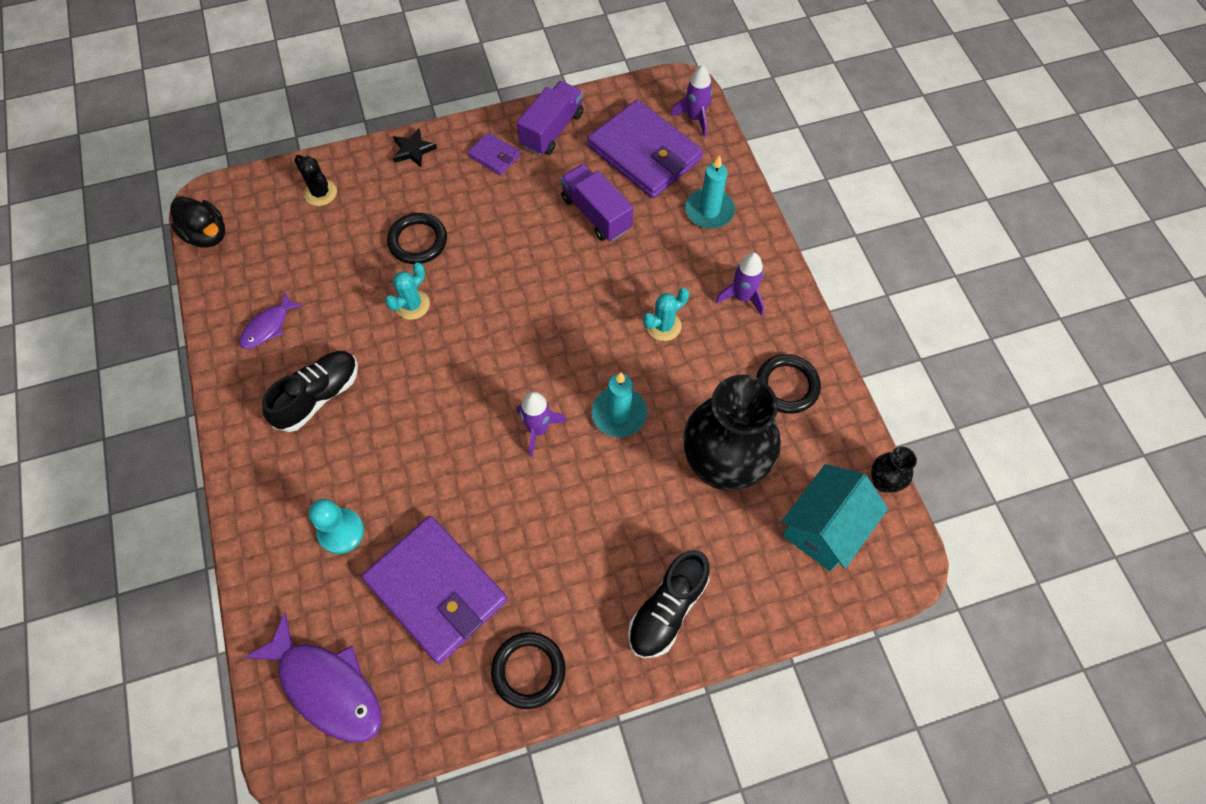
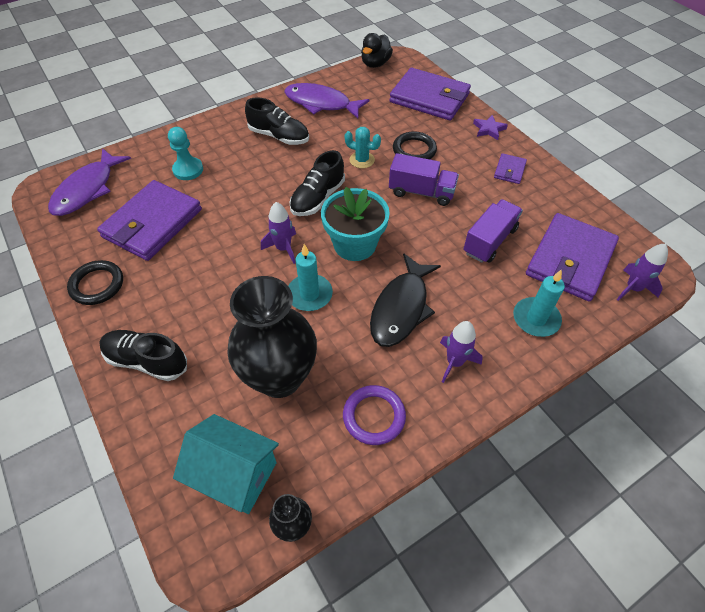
camera: 75 degrees right, 10 degrees down
(268, 326) = (321, 103): purple fish -> purple fish, size x1.83
(320, 193) = (429, 98): black cactus -> purple wallet
(413, 150) = (489, 129): black star -> purple star
(464, 372) = (317, 198): none -> black shoe
(552, 130) = (555, 196): purple truck -> purple truck (421, 192)
(557, 349) = (354, 244): none -> turquoise flower pot
(663, 326) = (401, 308): turquoise cactus -> black fish
(787, 386) = (374, 416): black ring -> purple ring

